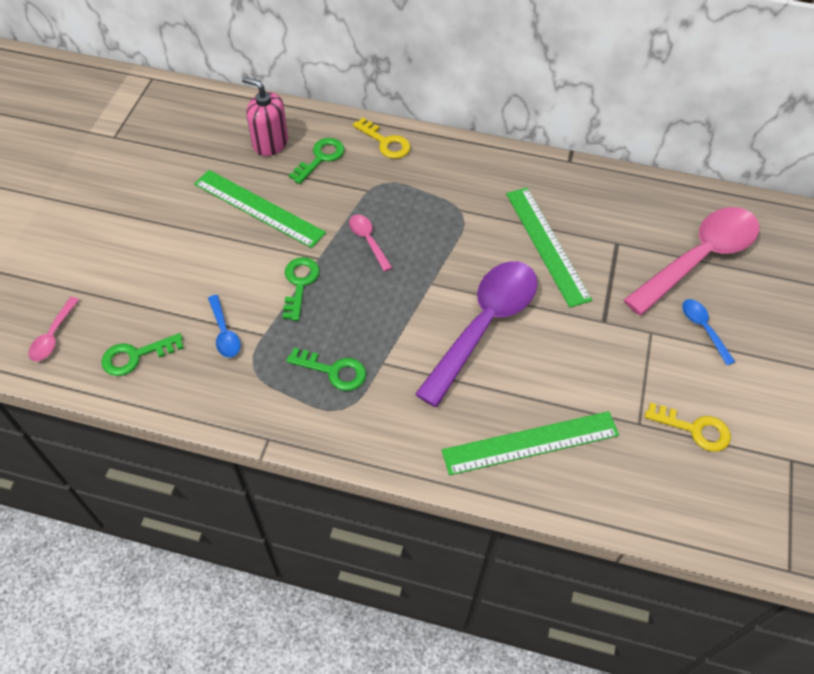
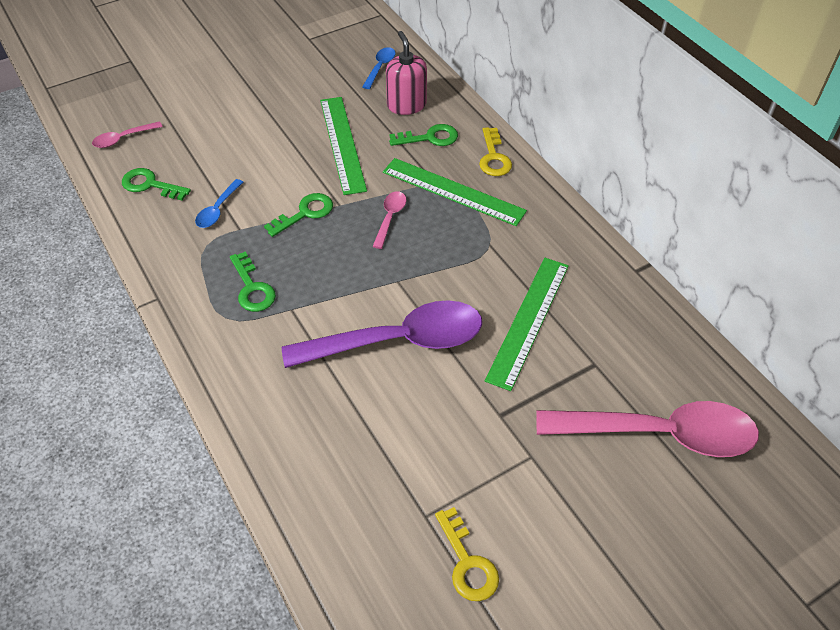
camera: 45 degrees right, 5 degrees down
(530, 443) = (321, 453): green ruler -> green ruler (453, 191)
(703, 329) = (585, 493): blue spoon -> blue spoon (380, 67)

